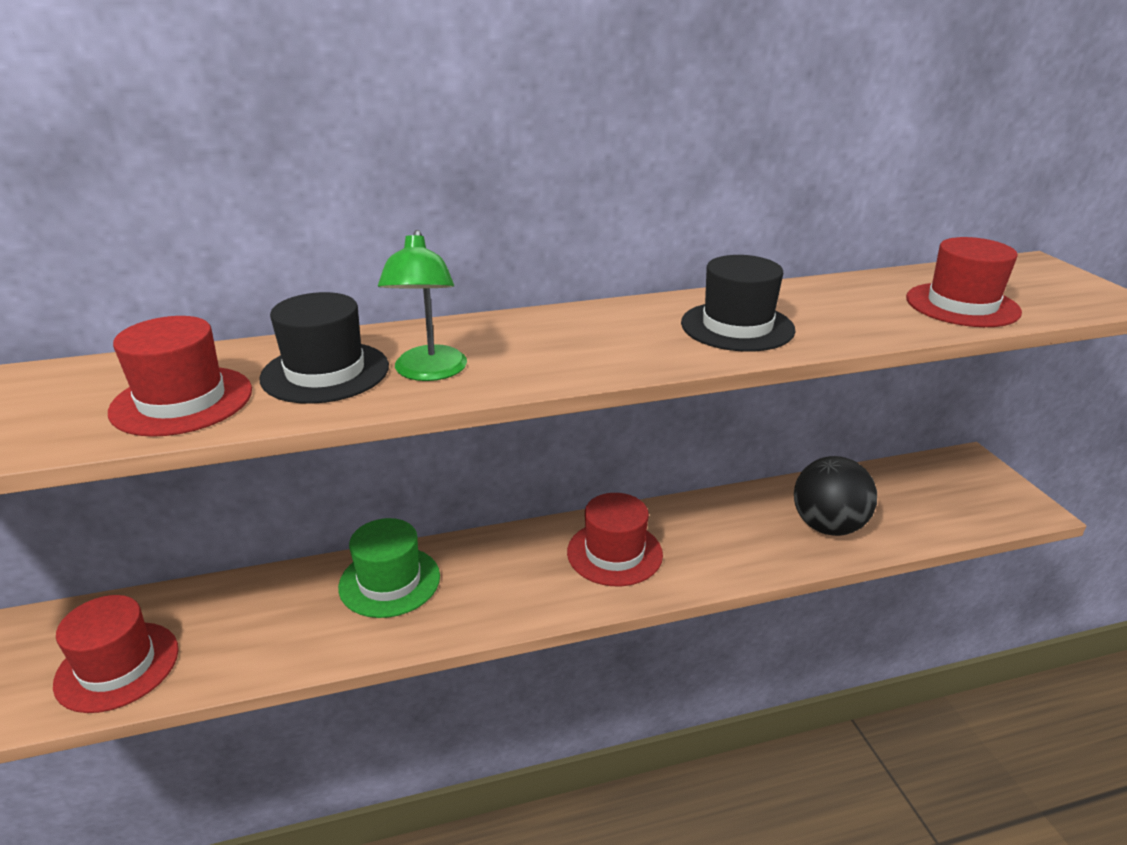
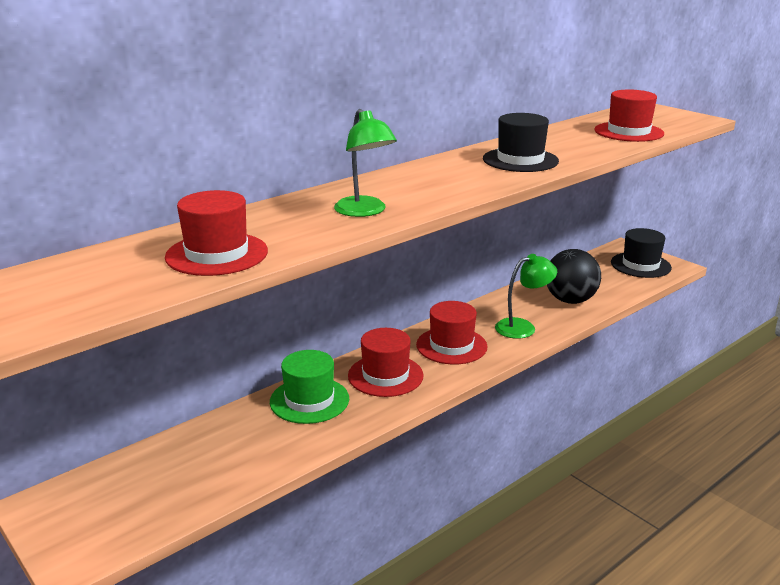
camera: 25 degrees left, 5 degrees down
(117, 666) = (145, 504): red hat -> red hat (385, 375)
(325, 372) = (294, 223): black hat -> black hat (640, 265)
(729, 551) = (523, 327): none -> green lamp

